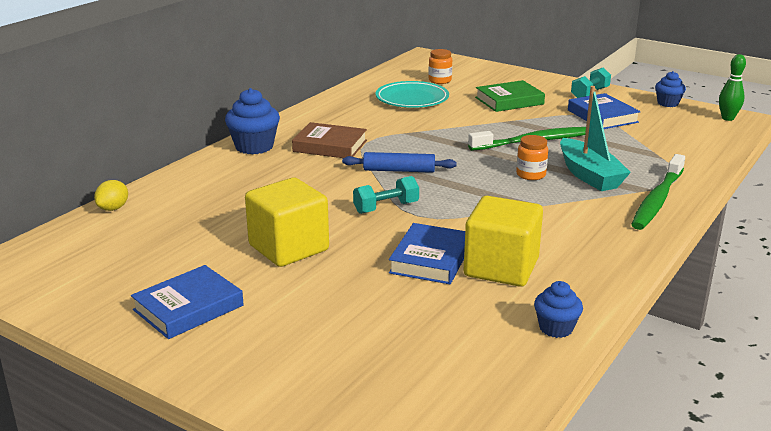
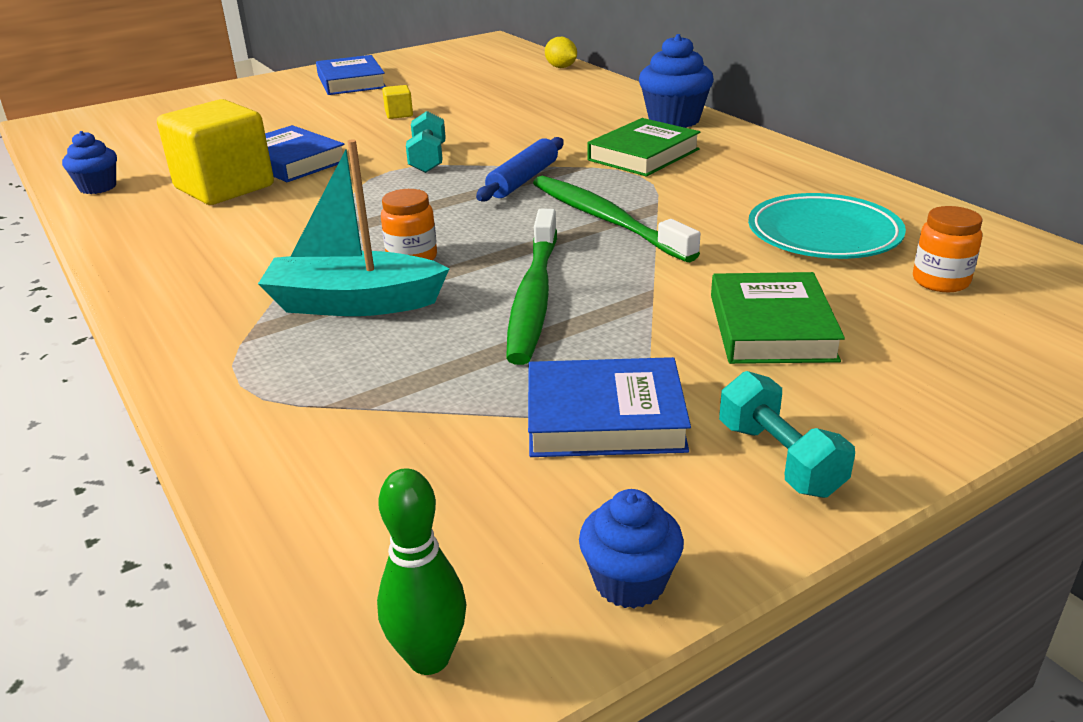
camera: 115 degrees right, 5 degrees up
(288, 248) = (399, 114): yellow cube -> yellow cube, size x0.41
(330, 146) = (643, 155): brown book -> green book
(657, 199) = (207, 333): green toothbrush -> green toothbrush (606, 220)

